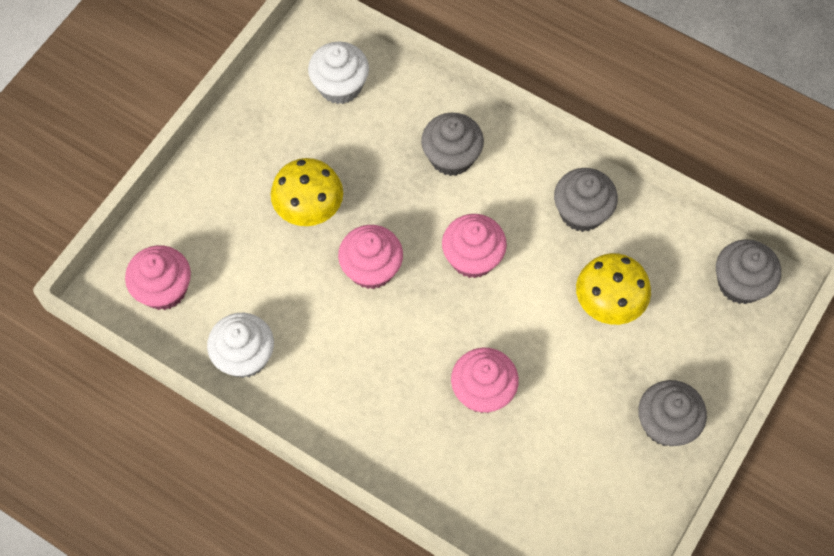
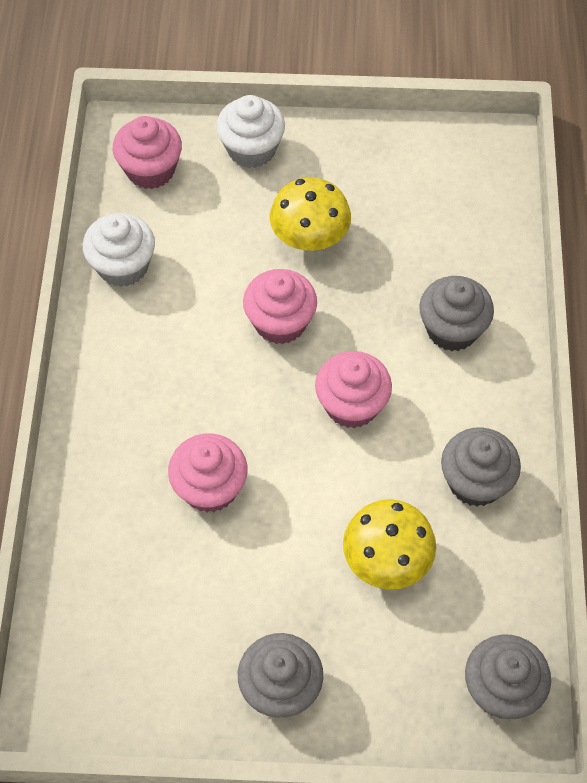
camera: 60 degrees right, 5 degrees down
(340, 86) = (459, 195): white cupcake -> white cupcake (251, 149)

